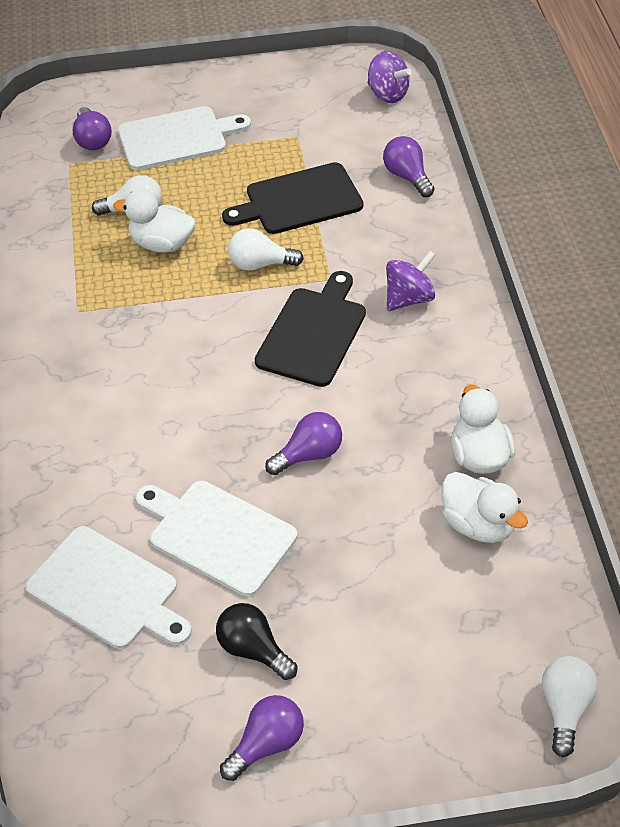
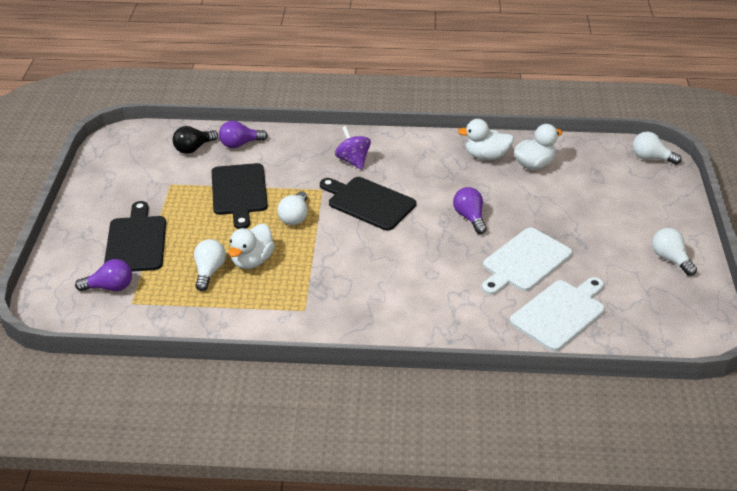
camera: 80 degrees left, 10 degrees down
(177, 138) = (136, 242): white cutting board -> black cutting board
(253, 649) = (609, 257): black light bulb -> black light bulb (193, 148)
(267, 744) = (670, 259): purple light bulb -> white light bulb
(387, 94) = (150, 139): purple spinning top -> none

